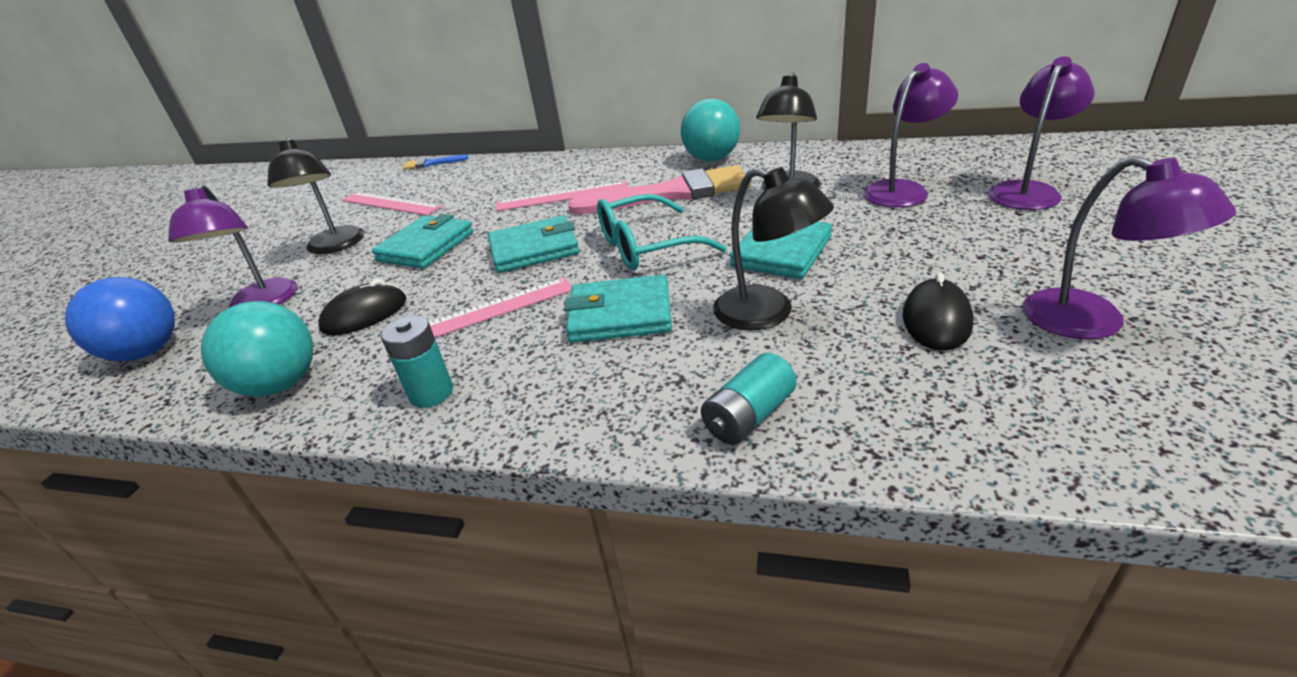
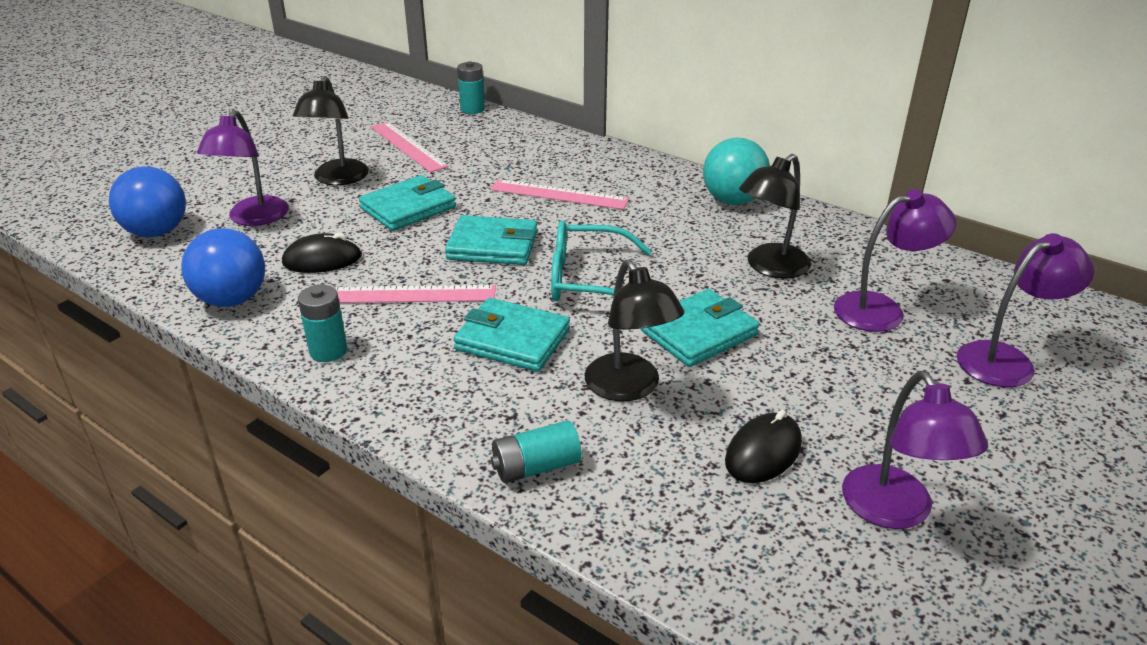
camera: 20 degrees right, 0 degrees up
(281, 385) = (232, 300): turquoise ball -> blue ball
(432, 163) = (472, 109): blue brush -> turquoise battery
(670, 194) = (658, 229): pink brush -> none

